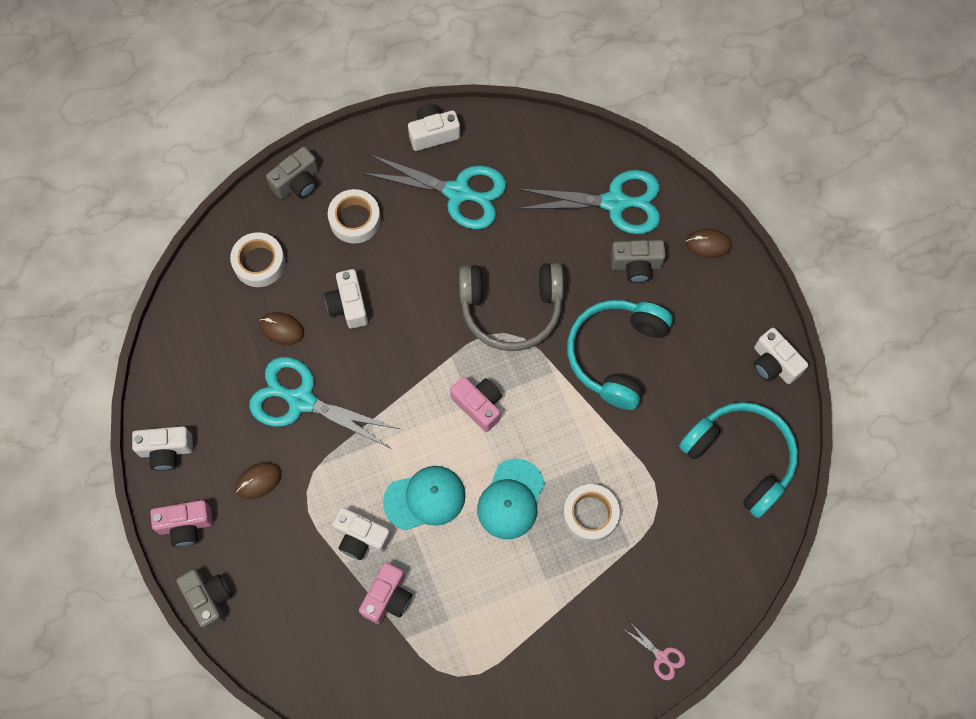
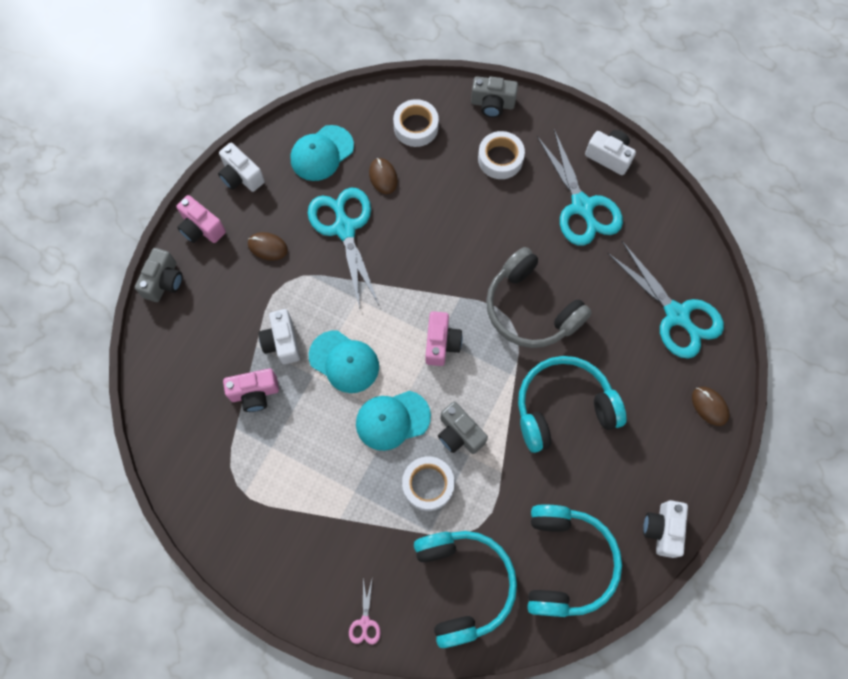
camera: 50 degrees right, 0 degrees up
(209, 362) = (321, 153): none -> turquoise cap
(348, 305) = (436, 203): white camera -> none
(636, 265) = (643, 368): grey camera -> grey camera (459, 434)
(693, 553) = (463, 584): none -> turquoise headphones

